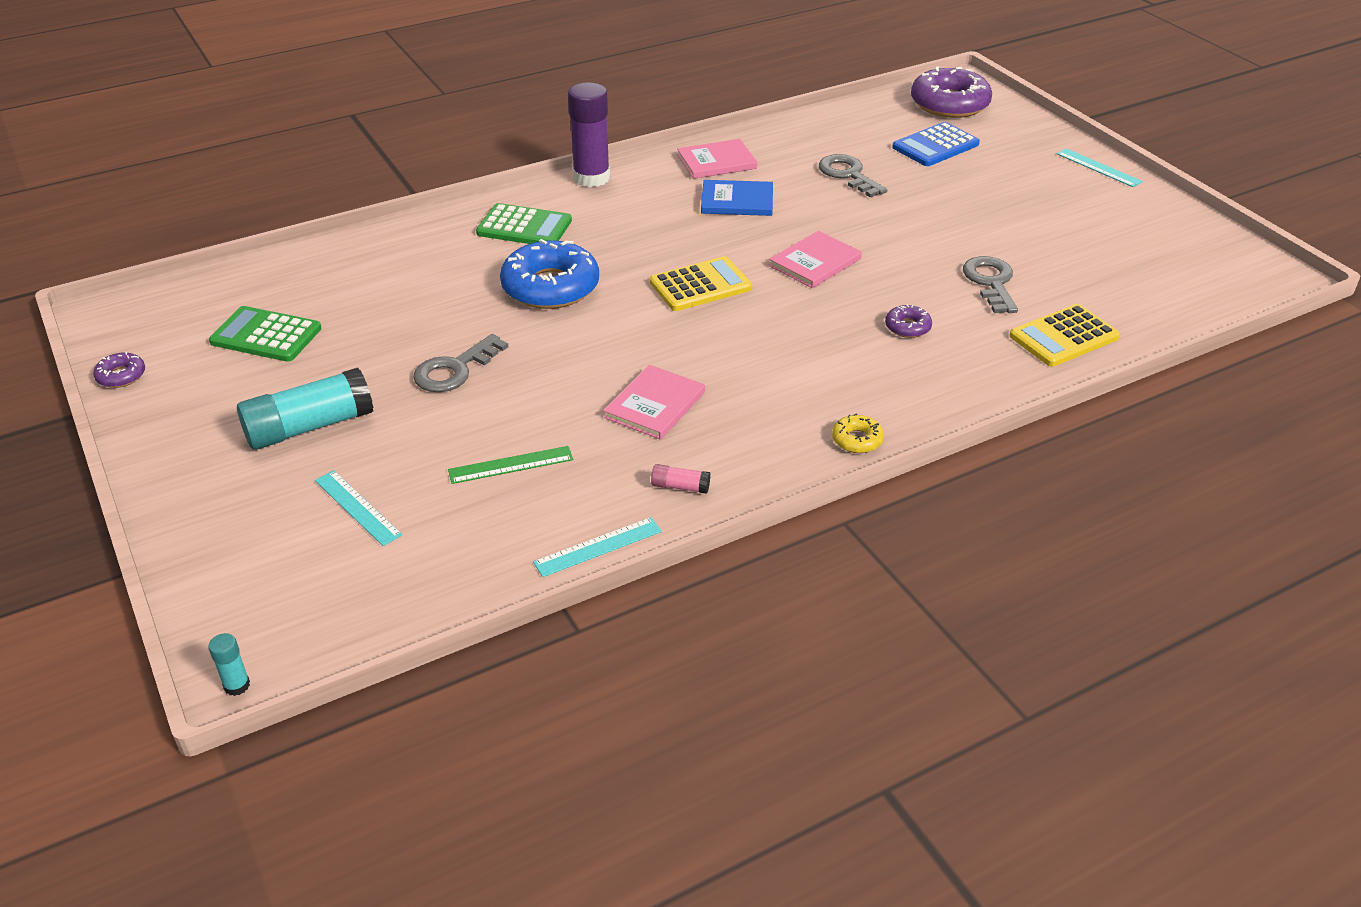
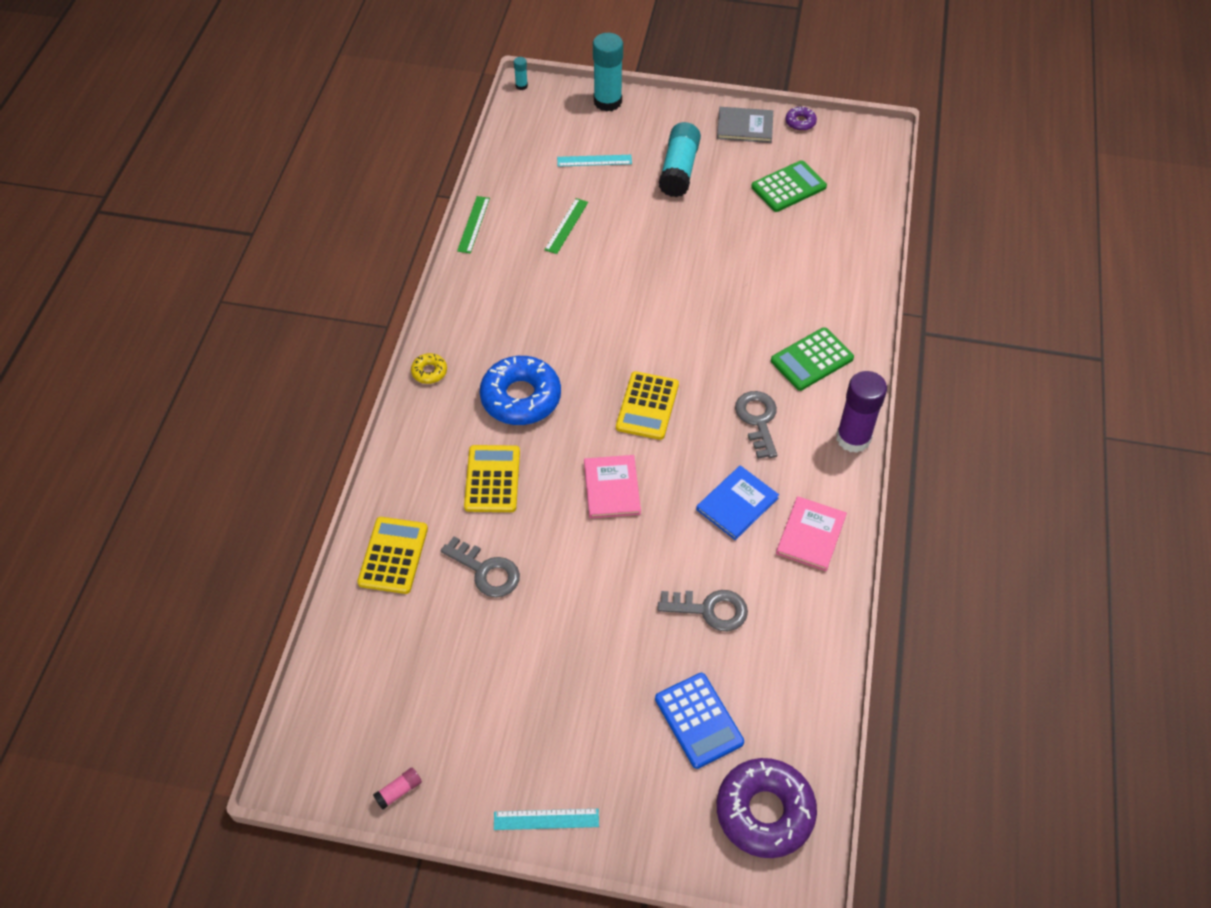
camera: 130 degrees right, 15 degrees up
(167, 414) = (745, 127): none -> grey book
(206, 564) = (607, 102): none -> turquoise glue stick
(454, 370) = (673, 245): grey key -> grey key (757, 420)
(550, 287) = (720, 331): blue donut -> blue donut (521, 397)
(598, 547) = (473, 224): turquoise ruler -> green ruler
(655, 405) = (552, 308): pink book -> none
(680, 487) = (478, 277): pink glue stick -> pink glue stick (399, 791)
(907, 327) = (492, 479): purple donut -> yellow calculator
(935, 146) = (698, 720): blue calculator -> blue calculator turned 150 degrees clockwise

